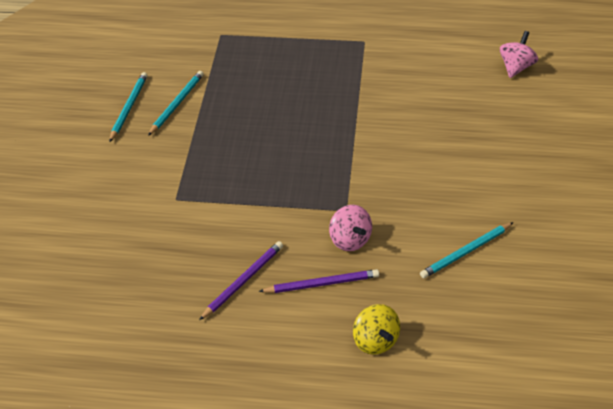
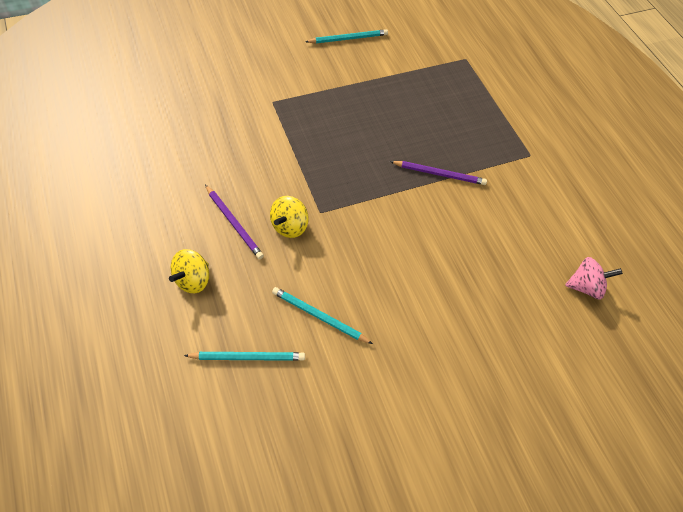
camera: 55 degrees right, 10 degrees up
(177, 104) = (370, 63): turquoise pencil -> turquoise pencil (248, 357)
(243, 281) = (213, 172): purple pencil -> purple pencil (439, 174)
(350, 240) = (289, 226): pink spinning top -> yellow spinning top

